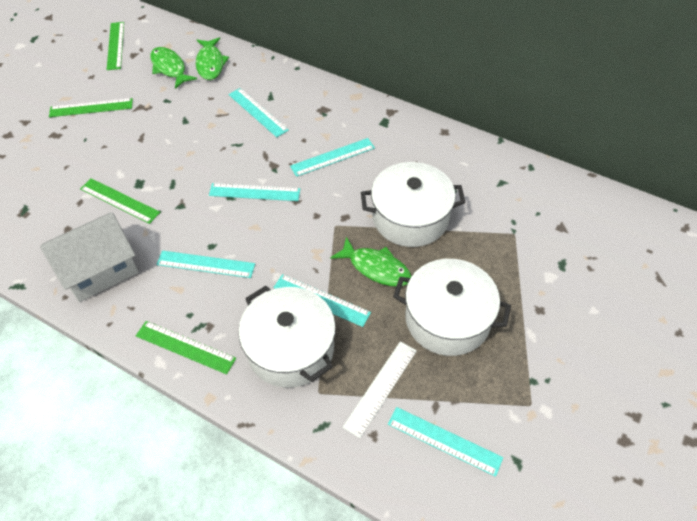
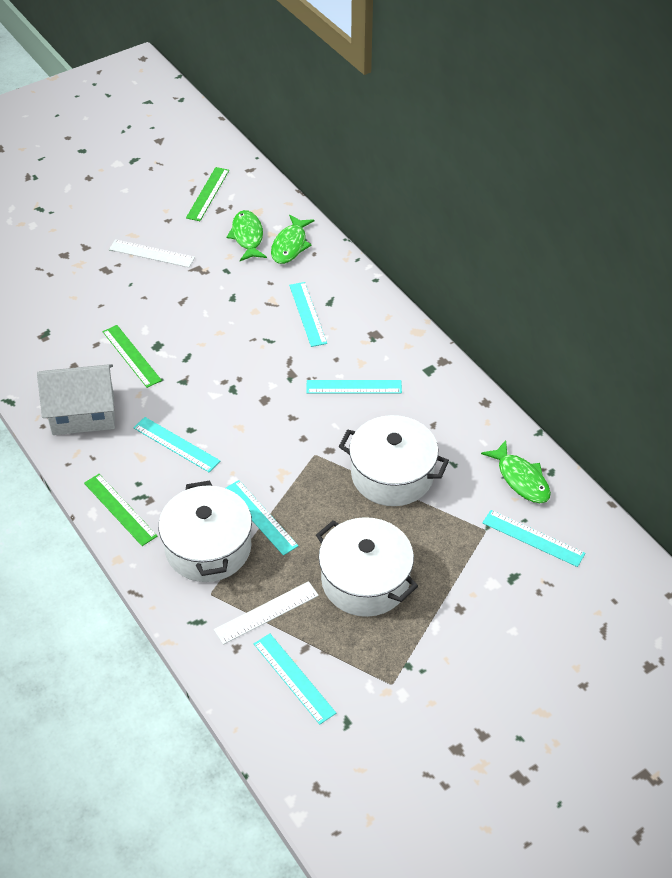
camera: 25 degrees right, 5 degrees down
(91, 108) = (151, 253): green ruler -> white ruler
(254, 192) = (258, 394): turquoise ruler -> turquoise ruler (533, 538)
(376, 268) = (328, 508): green fish -> green fish (521, 479)

